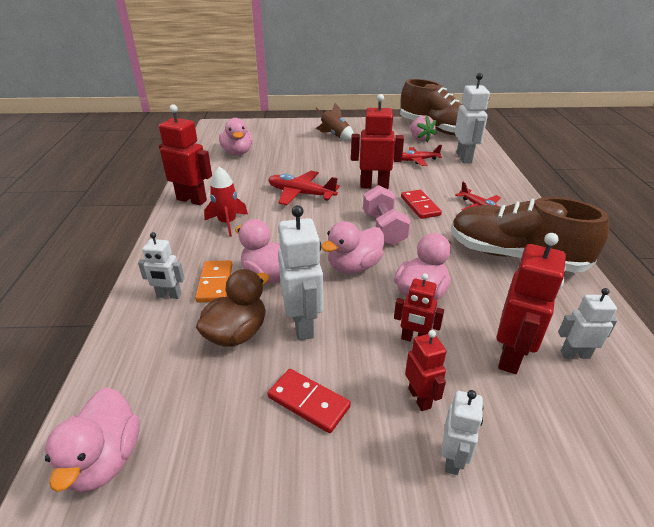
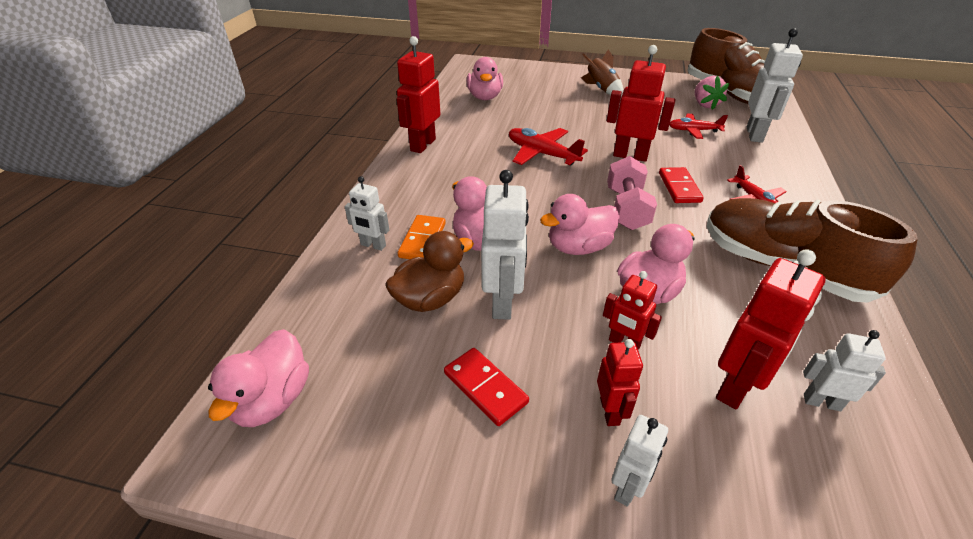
camera: 15 degrees right, 5 degrees up
(192, 200) = (422, 145): red robot -> red robot turned 105 degrees counterclockwise
(227, 223) = (453, 176): red rocket -> none

